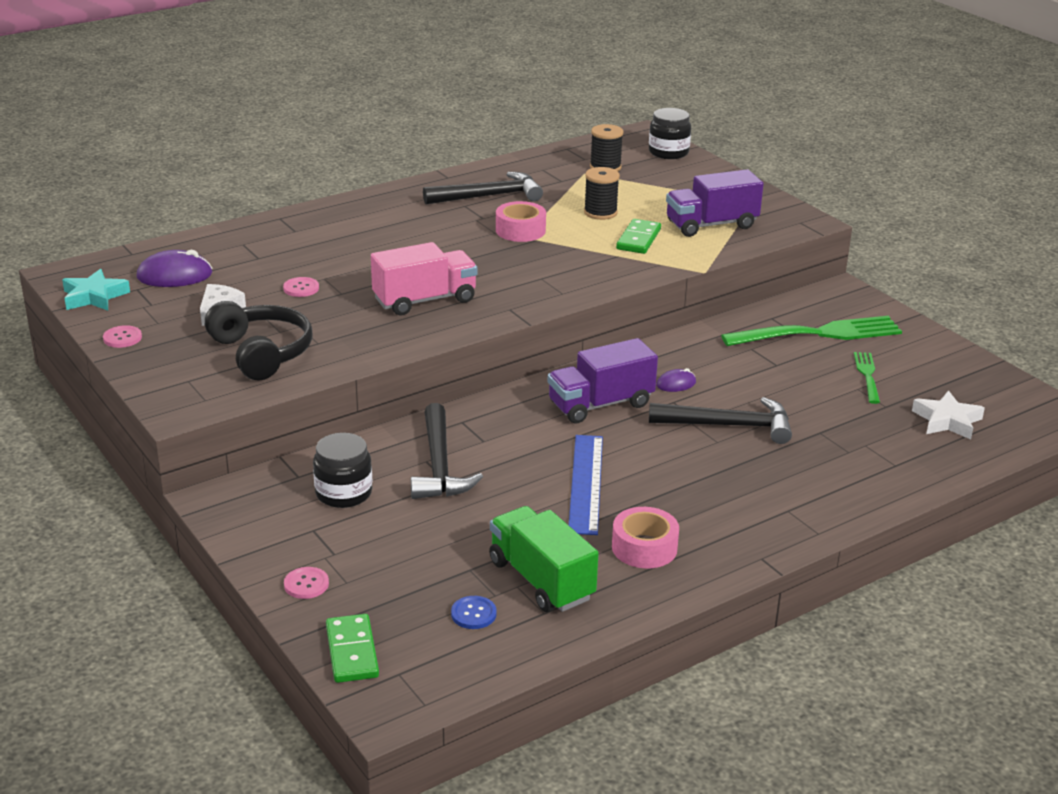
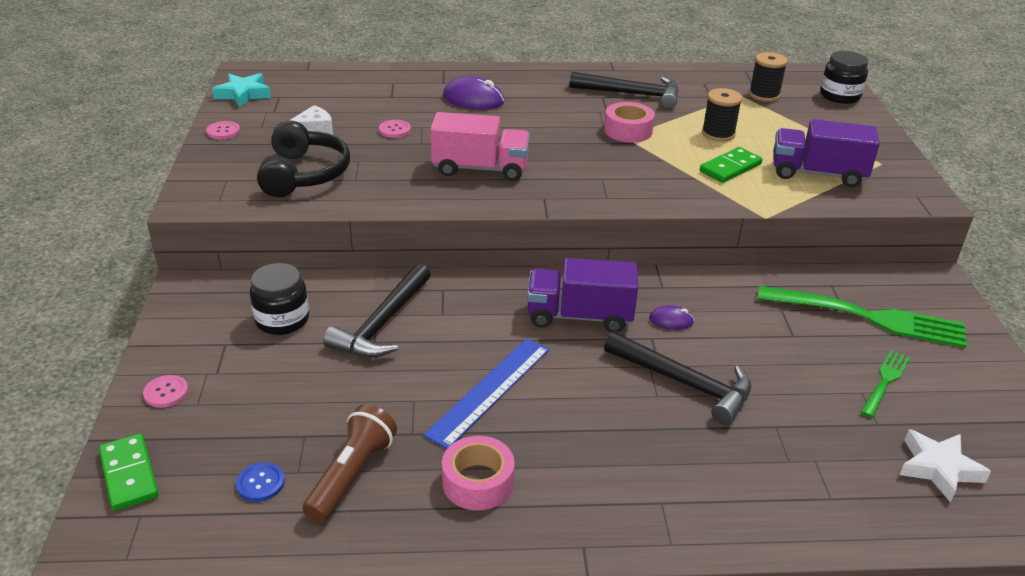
camera: 30 degrees right, 5 degrees up
(174, 275) = (316, 94): purple mouse -> purple mouse (473, 99)
(352, 651) = (129, 474): green domino -> green domino turned 45 degrees counterclockwise
(541, 580) = (352, 475): green truck -> brown flashlight

